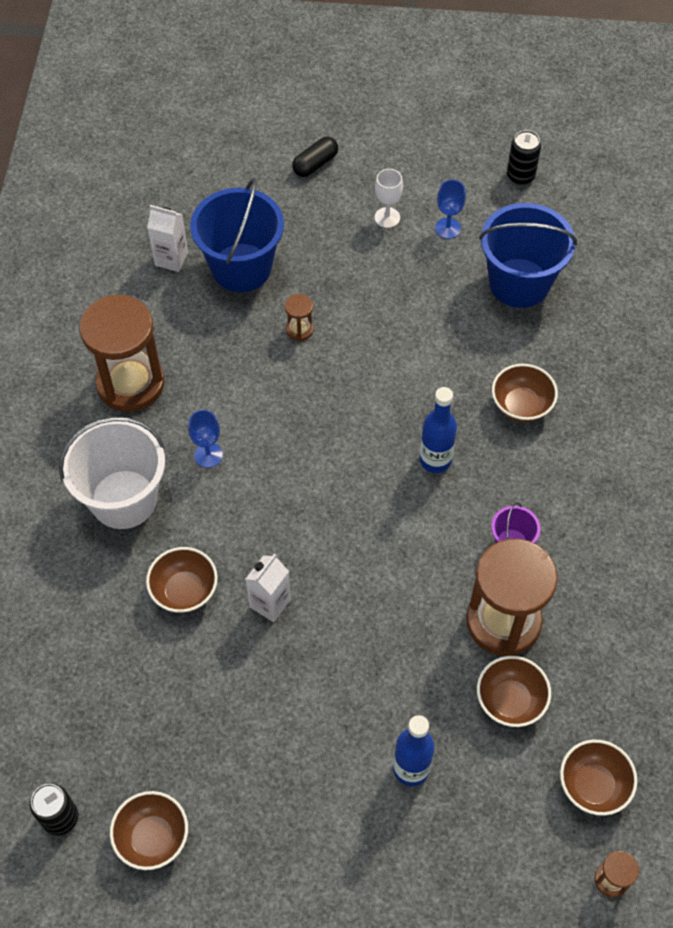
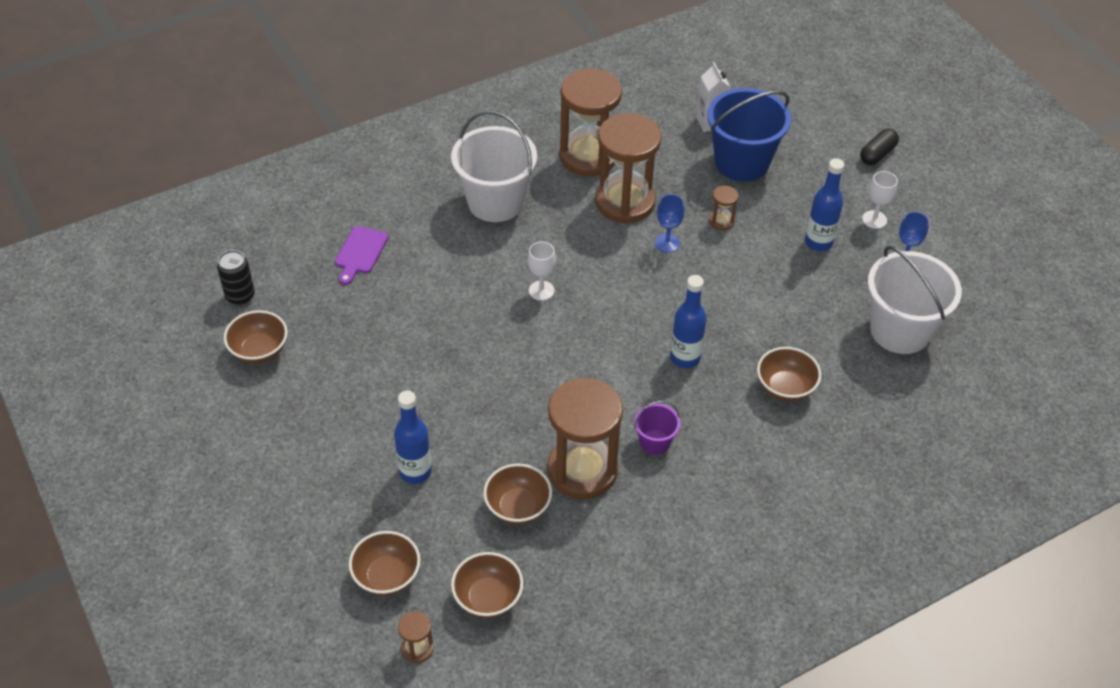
camera: 55 degrees right, 10 degrees down
(92, 664) = (360, 253): none -> purple cutting board
(184, 591) = (452, 271): brown bowl -> brown bowl (387, 576)
(208, 455) = (569, 227): blue goblet -> blue goblet (667, 243)
(214, 390) = (625, 202): none -> brown hourglass
(269, 527) = (541, 290): none -> white goblet
(270, 603) = (481, 322): white carton -> none
(315, 164) = (877, 154): black capsule -> black capsule turned 60 degrees counterclockwise
(381, 274) = (818, 242): none -> blue bottle
(519, 283) = (900, 330): blue bucket -> white bucket
(520, 176) = (1006, 280): black can -> none

